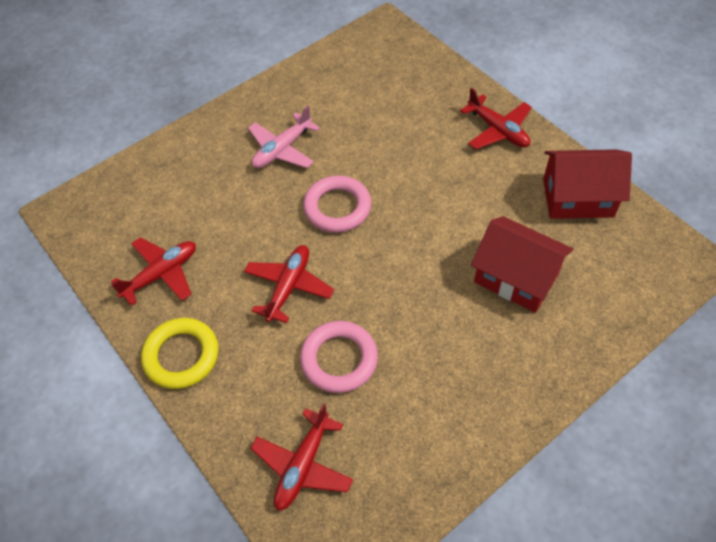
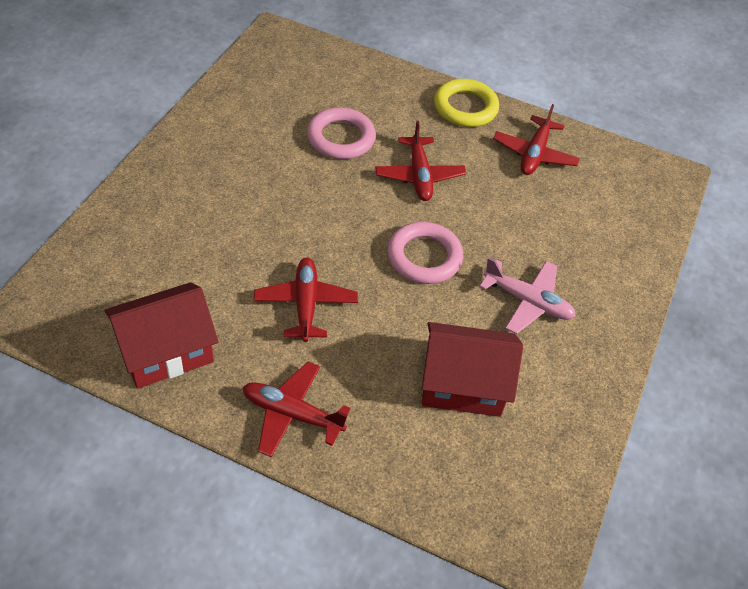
camera: 145 degrees right, 5 degrees down
(282, 149) = (527, 302): pink plane -> pink plane turned 105 degrees clockwise
(303, 465) = (327, 74): red plane -> red plane (306, 304)
(516, 277) = (211, 244): red house -> red house (462, 385)

